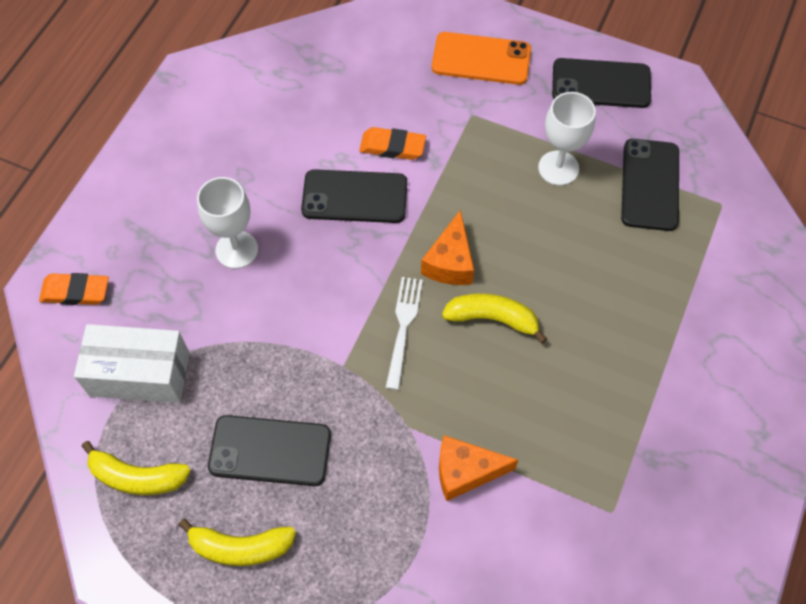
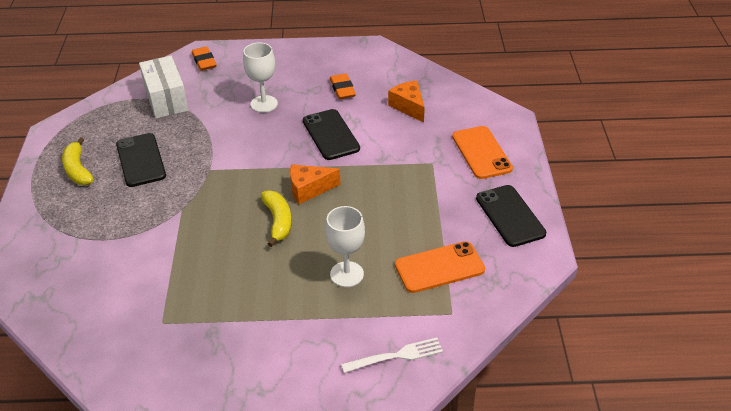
camera: 65 degrees right, 20 degrees down
(137, 477) = (105, 120): yellow banana -> none
(392, 147) = (379, 137): orange eraser -> orange eraser (342, 89)
(403, 327) = (249, 185): white fork -> white fork (396, 356)
(465, 472) = (161, 243): orange cheese -> orange cheese (408, 107)
(558, 168) = (419, 216): white goblet -> white goblet (347, 274)
(650, 185) = (439, 267): black phone -> orange phone

